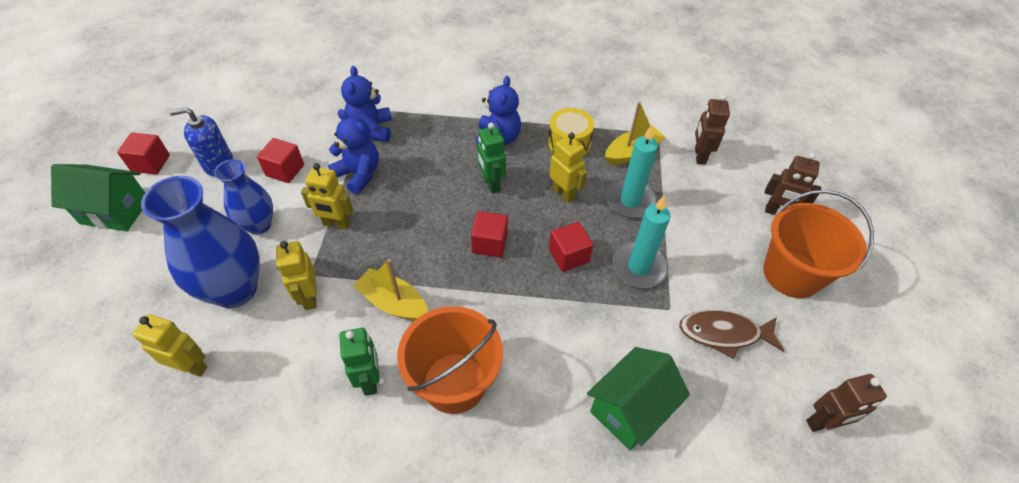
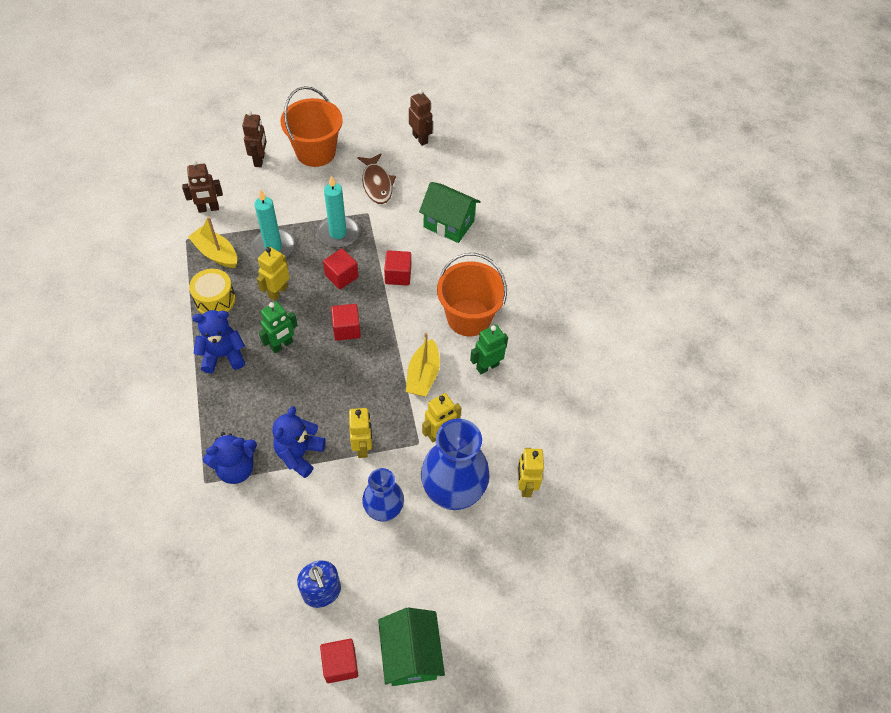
camera: 110 degrees left, 5 degrees up
(285, 170) = (312, 522): red cube -> red cube (398, 275)

